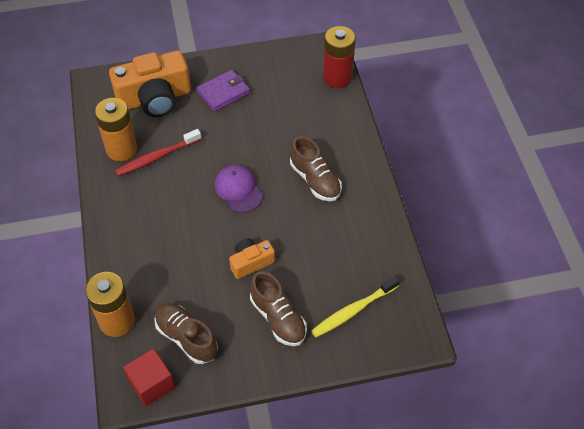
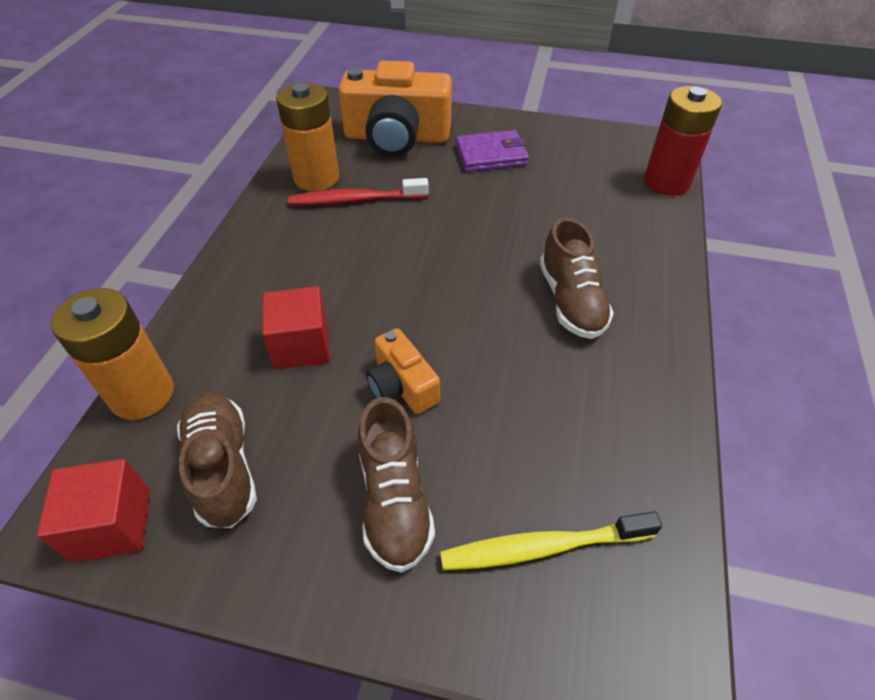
camera: 25 degrees right, 5 degrees down
(184, 261) = (301, 345): none -> red cube
(238, 190) = (443, 275): purple cap -> none
(251, 262) = (402, 386): orange camera -> orange camera turned 120 degrees counterclockwise

